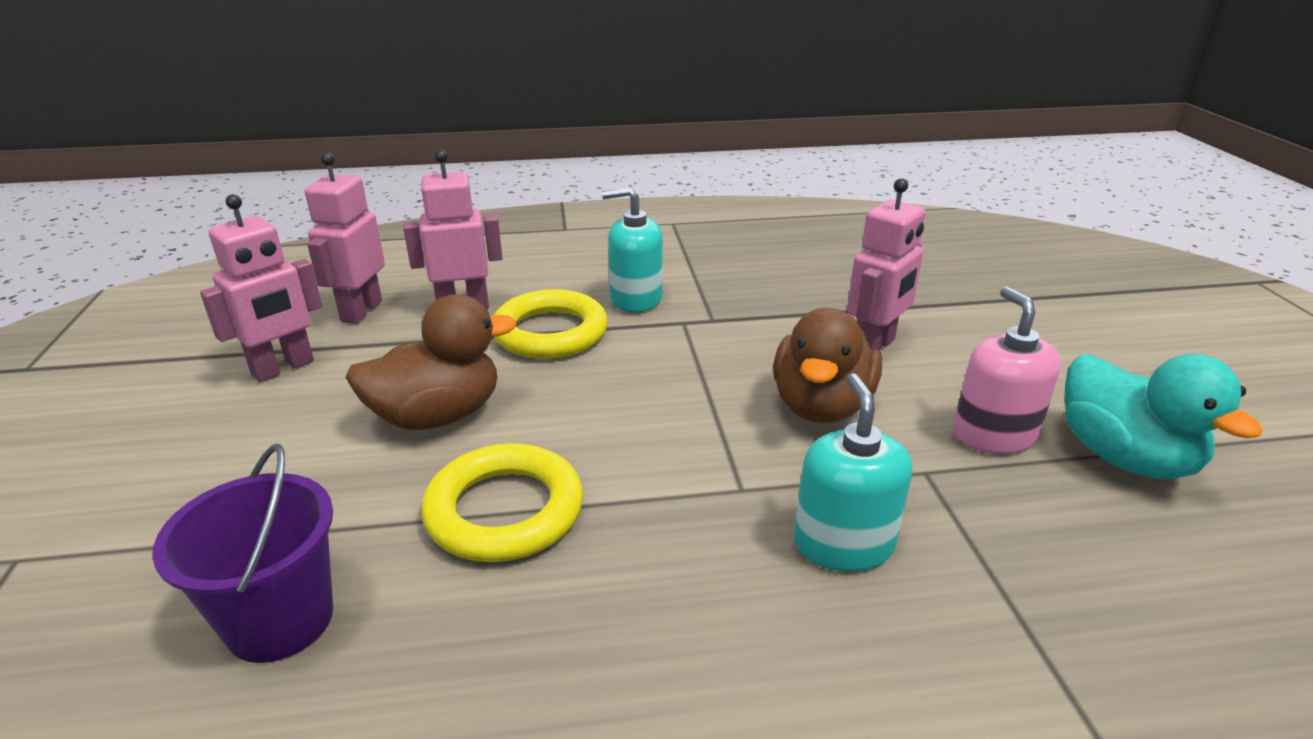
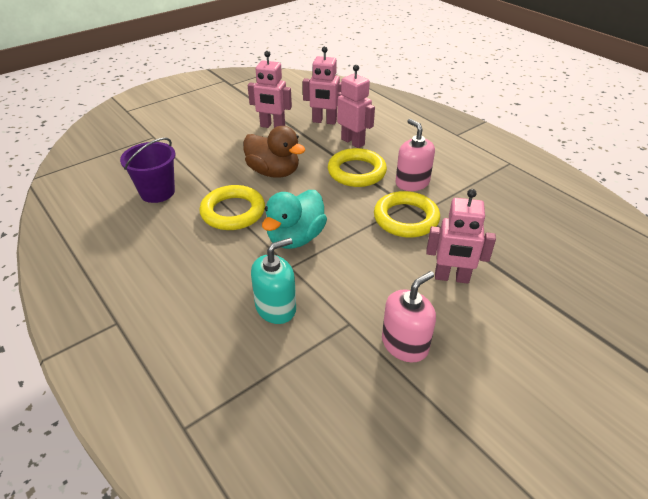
camera: 60 degrees right, 10 degrees up
(361, 311) = (324, 121): pink robot -> pink robot turned 150 degrees counterclockwise
(635, 299) = (412, 183): turquoise soap dispenser -> pink soap dispenser
(715, 334) = (406, 218): none -> yellow ring
(821, 406) = (374, 273): brown duck -> none
(1124, 457) = (430, 406): turquoise duck -> turquoise duck (296, 238)

